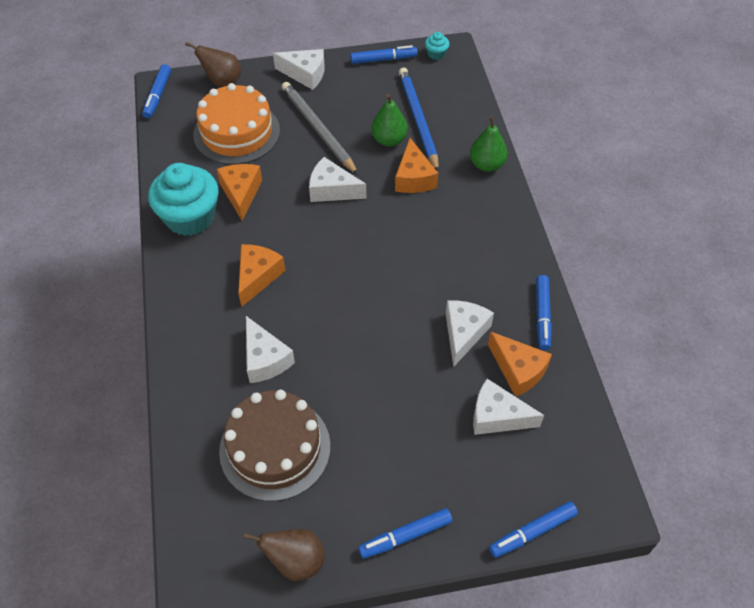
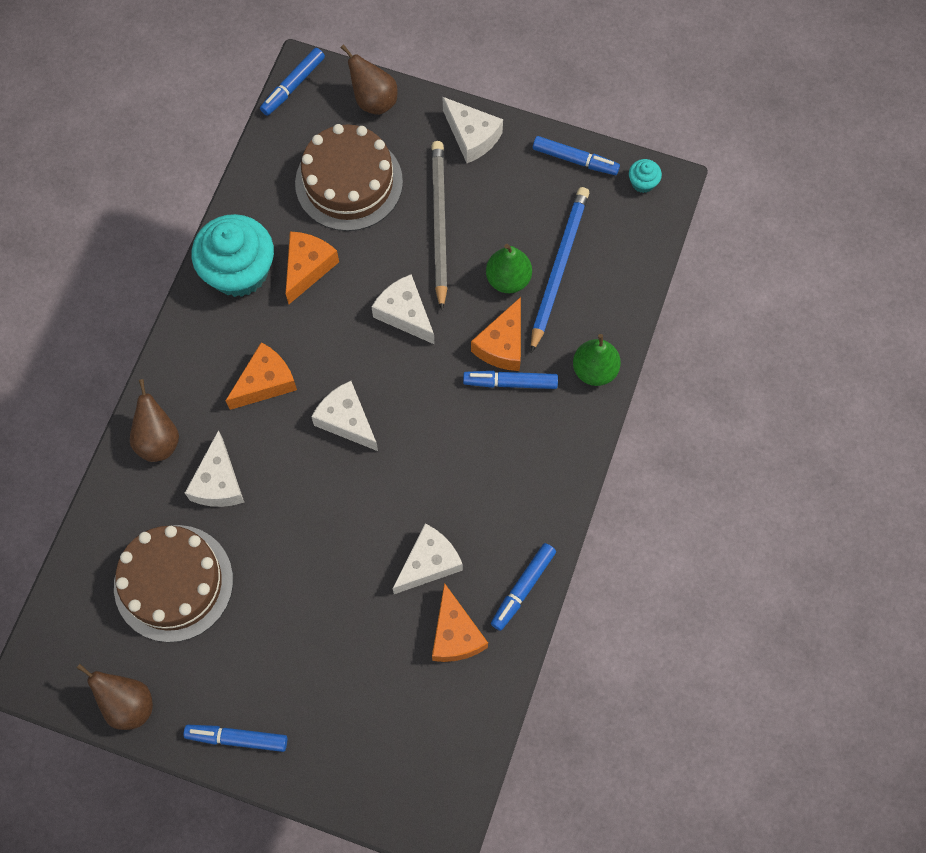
camera: 30 degrees right, 15 degrees up
(196, 354) = (158, 440): none -> brown pear
(236, 132) = (349, 182): orange cake -> brown cake
(497, 416) = (400, 671): white cheese -> white cheese (346, 420)
(532, 532) = (353, 803): blue marker -> blue marker (510, 382)

